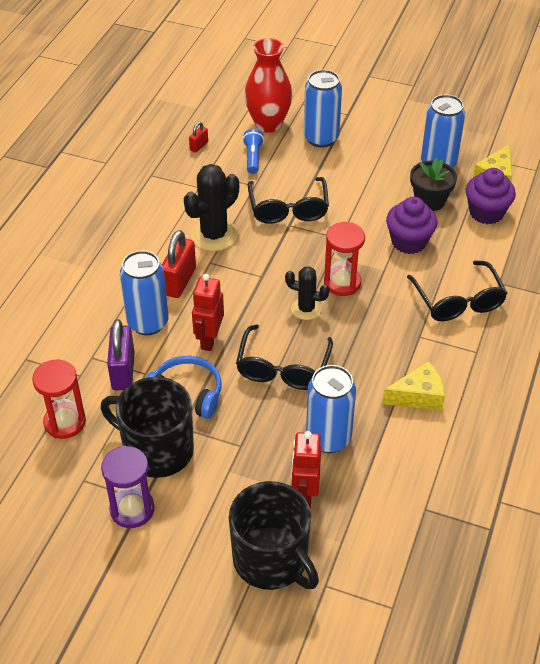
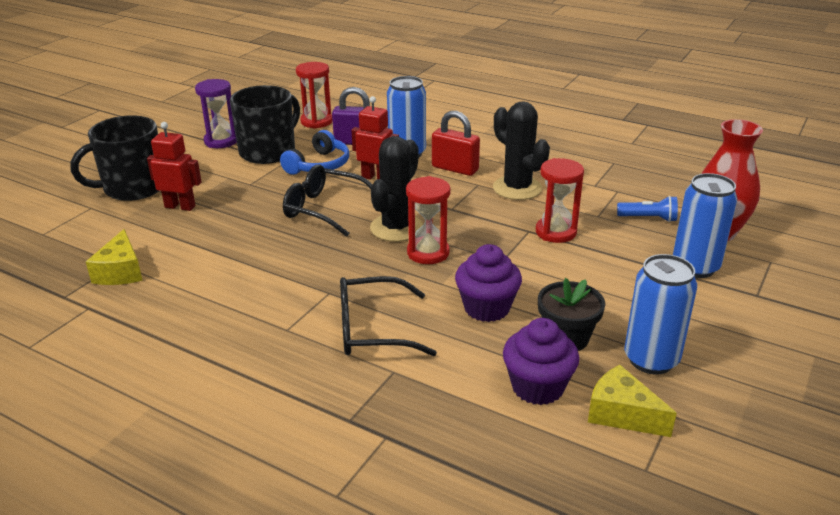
camera: 100 degrees right, 15 degrees down
(199, 146) = (665, 189): red padlock -> none
(288, 209) = (555, 232): black glasses -> red hourglass
(306, 309) = (396, 228): black cactus -> black cactus, size x1.64
(328, 438) = (229, 223): blue can -> none
(418, 396) = (247, 279): yellow cheese -> yellow cheese (120, 272)

